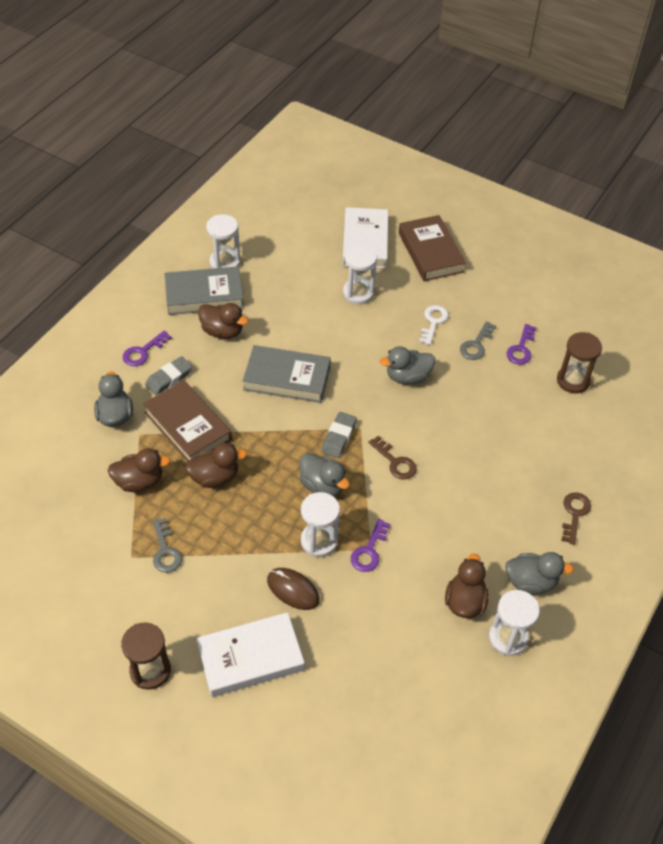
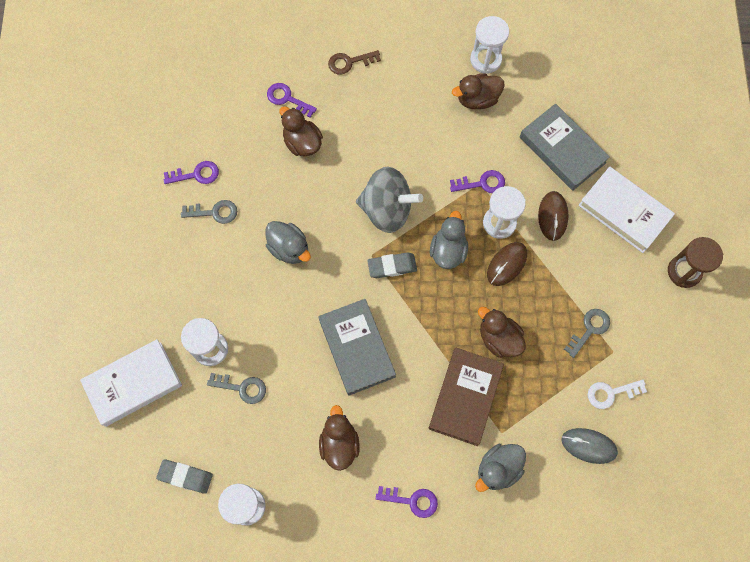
camera: 120 degrees left, 20 degrees up
(75, 487) = (588, 446): none -> grey mouse
(139, 482) = (546, 396): brown duck -> brown duck (302, 143)
(169, 378) = (426, 452): grey eraser -> grey eraser (185, 476)
(204, 295) = (304, 495): grey book -> grey book (562, 150)
(275, 523) = (506, 264): none -> brown mouse
(313, 297) = (242, 388): none -> grey key
(395, 462) = (387, 209): brown key -> grey spinning top
(430, 252) = (112, 313): brown book -> none
(433, 322) = (208, 262): white key -> white key (611, 393)
(531, 582) = (430, 65): grey duck -> none
(560, 445) = (287, 99): none -> purple key
(573, 381) = (209, 119): brown hourglass -> none

